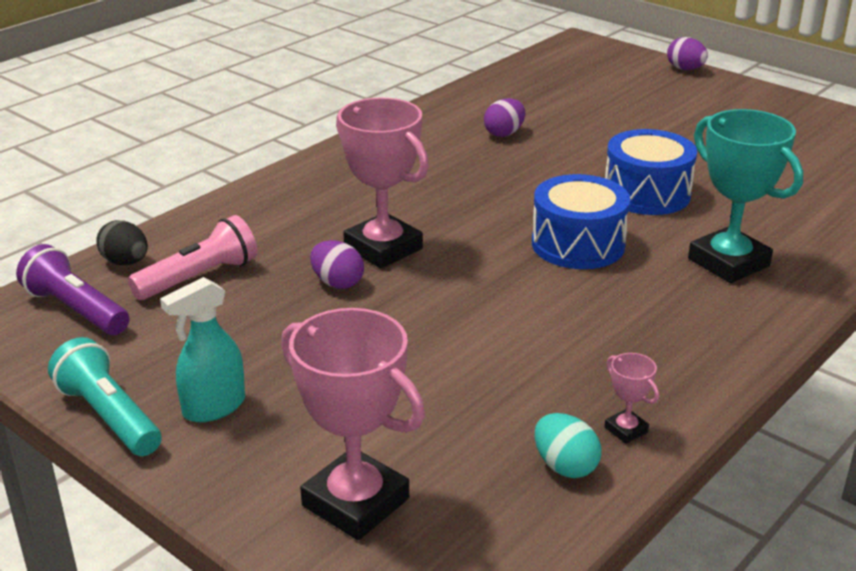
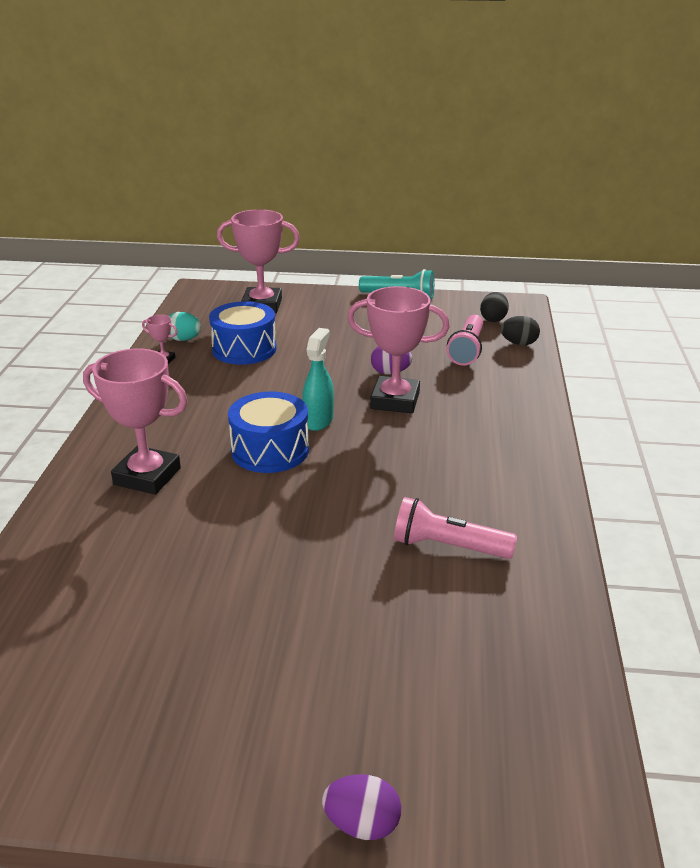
camera: 145 degrees right, 0 degrees up
(76, 310) = (493, 319): purple flashlight -> black egg
(213, 407) = (363, 311): turquoise spray bottle -> turquoise spray bottle (318, 420)
(504, 133) = (448, 547): purple egg -> pink flashlight
(646, 194) = (251, 522): blue drum -> blue drum (244, 349)
(728, 262) = (147, 476): turquoise trophy -> pink trophy

